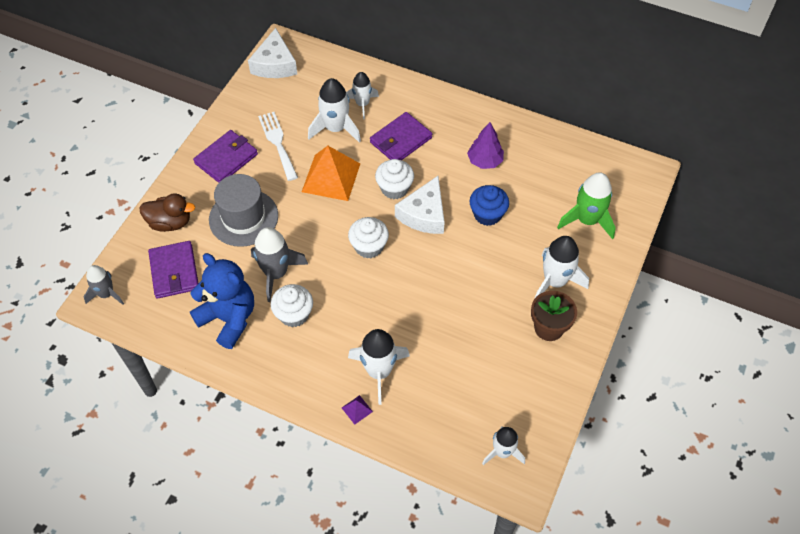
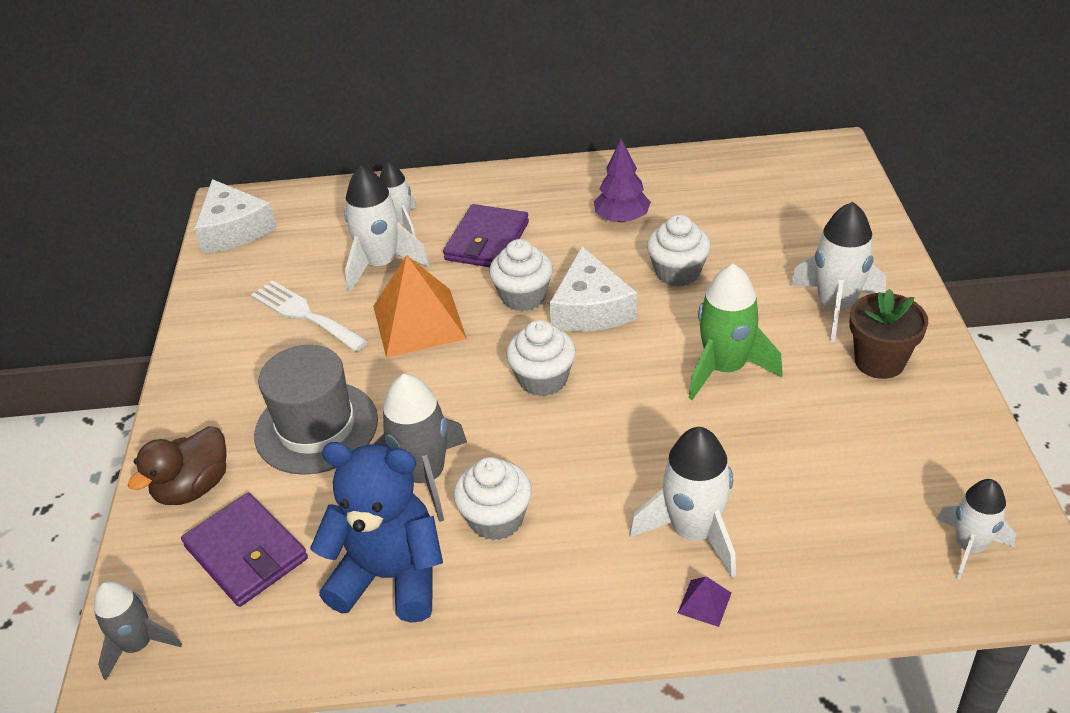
camera: 25 degrees left, 15 degrees down
(170, 222) = (193, 487): brown duck -> brown duck turned 150 degrees clockwise
(226, 158) = (234, 365): purple wallet -> none
(487, 214) = (677, 272): blue cupcake -> white cupcake
(587, 220) = (810, 225): green rocket -> green rocket (725, 368)

